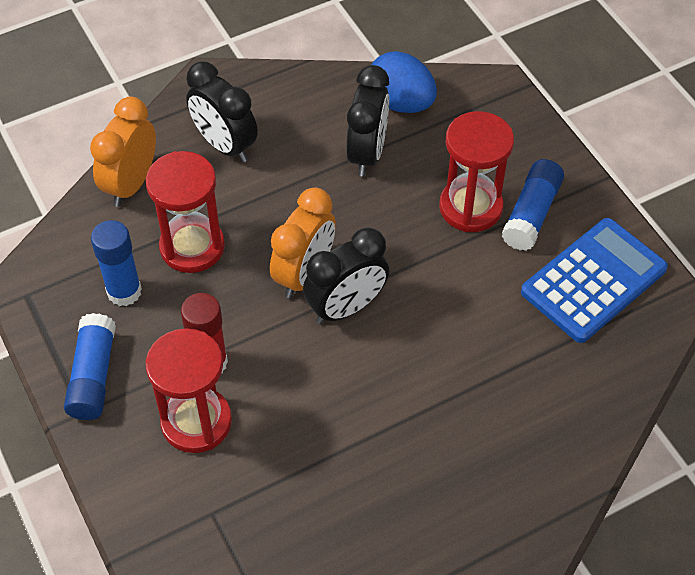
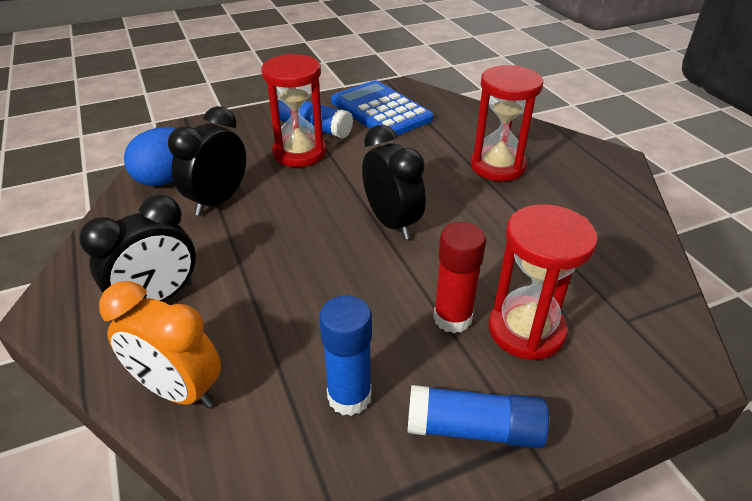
camera: 85 degrees left, 15 degrees down
(192, 247) = (296, 330): red hourglass -> red hourglass (497, 166)
(304, 274) = (350, 246): orange clock -> none
(367, 153) = (218, 201): black clock -> black clock turned 75 degrees counterclockwise

